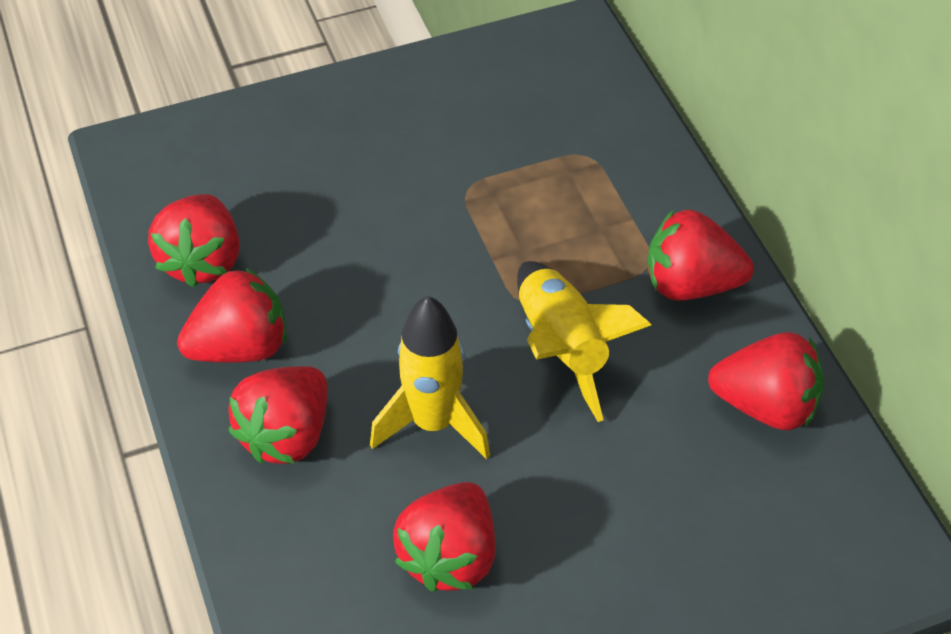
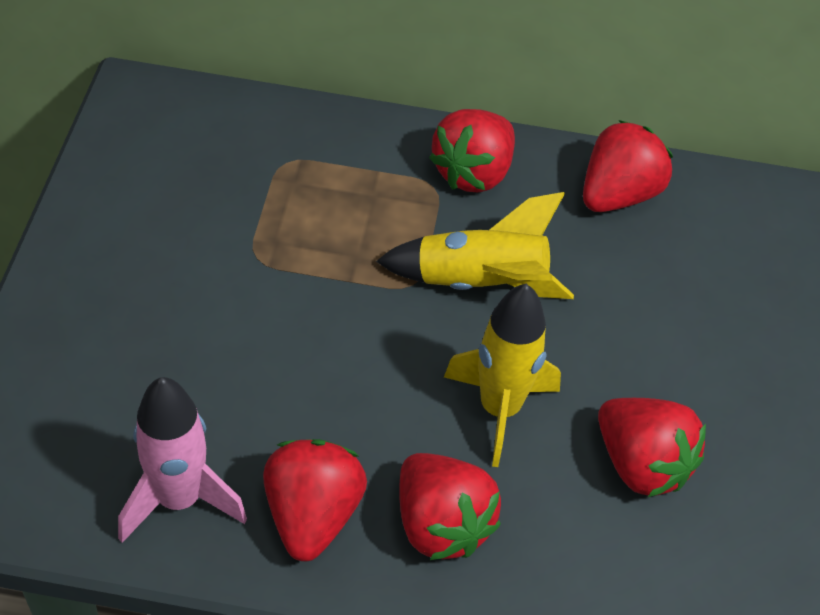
camera: 65 degrees left, 0 degrees up
(202, 261) = (179, 499): red strawberry -> pink rocket

